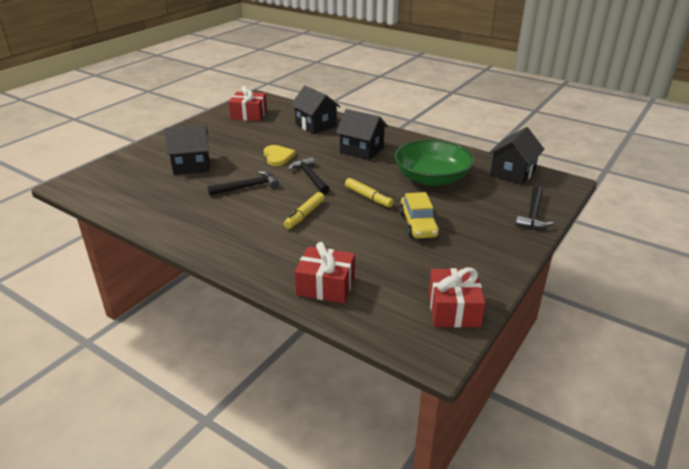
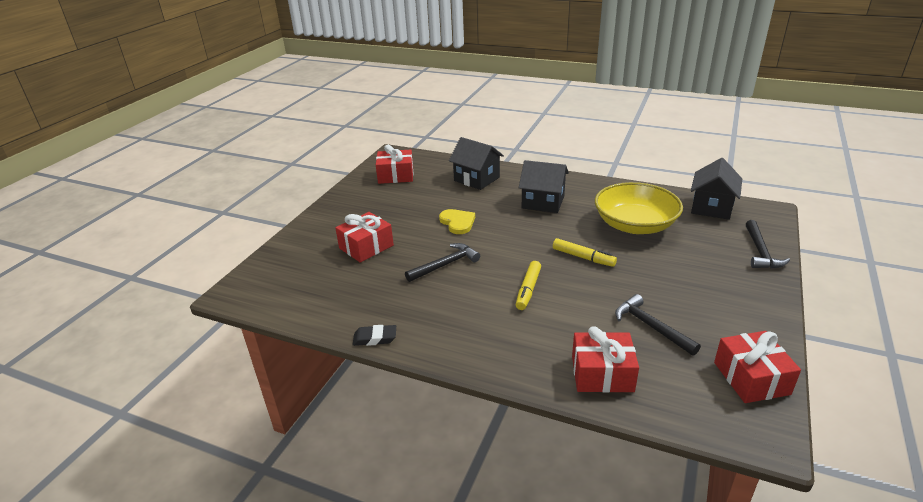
camera: 10 degrees left, 0 degrees up
(157, 232) = (375, 338): none -> black eraser
(191, 165) = (366, 247): black house -> red gift
(310, 177) = (507, 242): black hammer -> black hammer (651, 326)
(418, 225) = (654, 282): yellow car -> none
(431, 178) = (634, 225): green bowl -> yellow bowl

